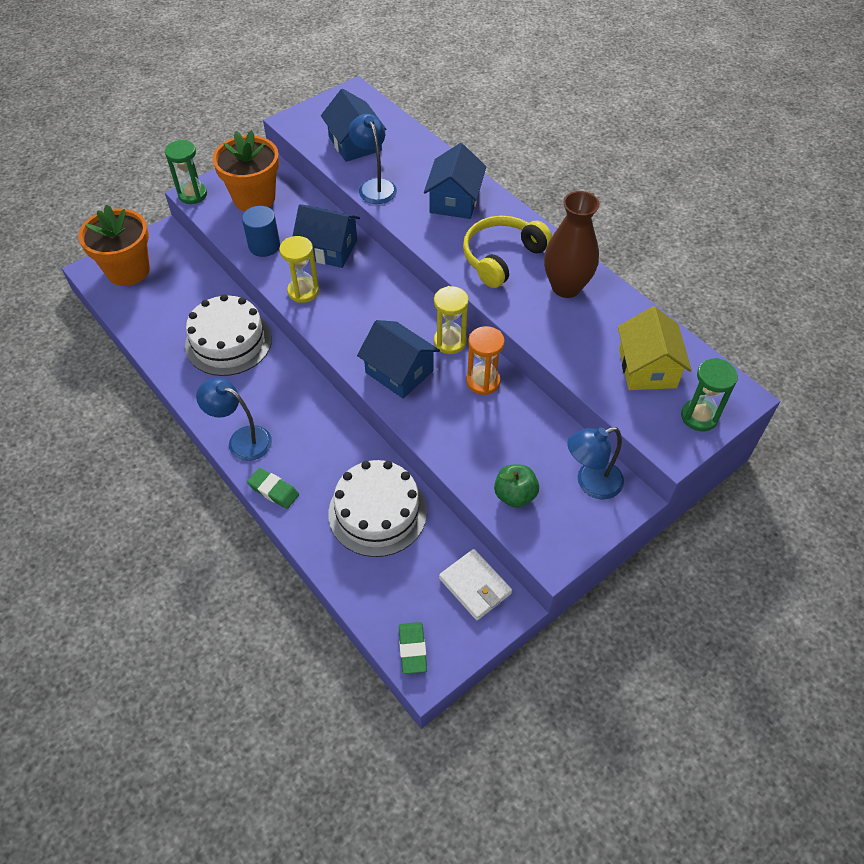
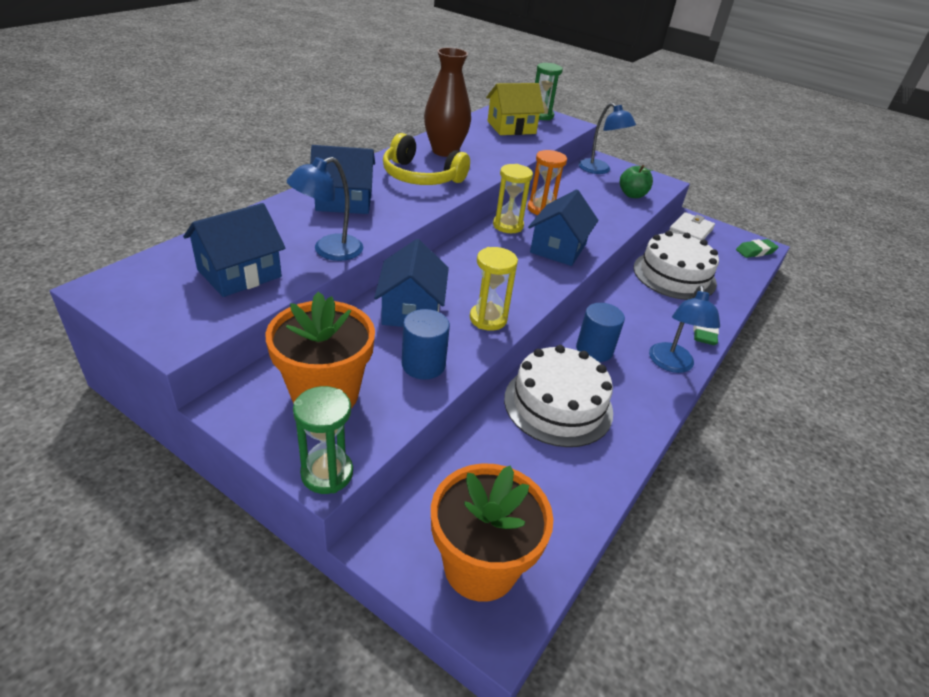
camera: 110 degrees left, 15 degrees down
(280, 387) = (594, 350): none -> blue cylinder

